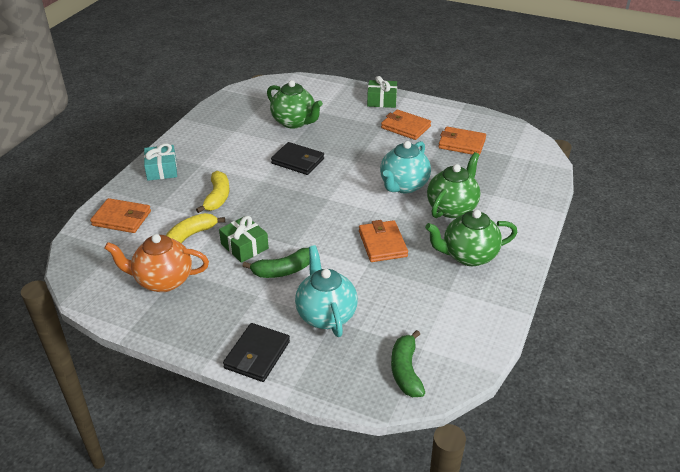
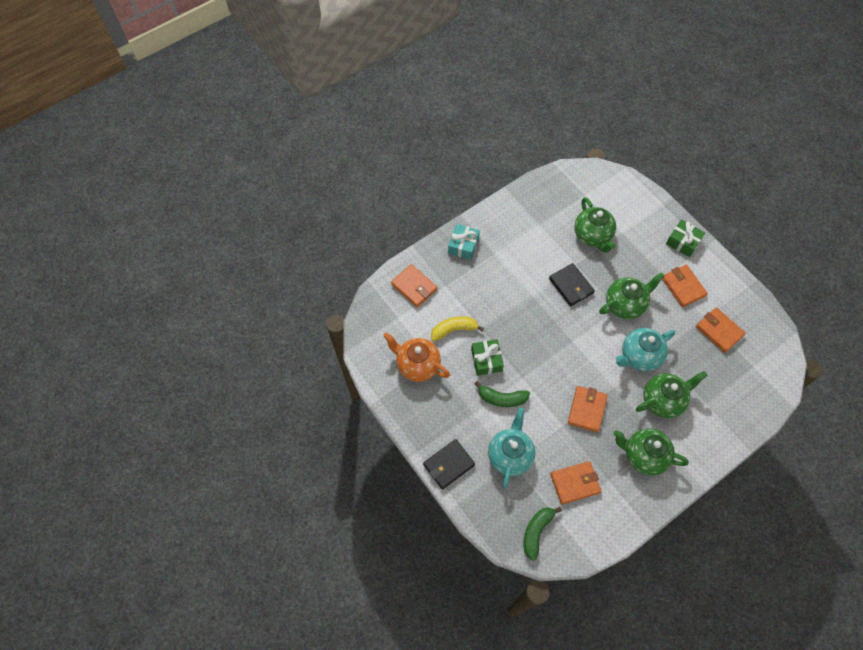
camera: 30 degrees right, 25 degrees up
(217, 197) = (490, 298): yellow banana -> none
(361, 156) = (625, 304): none -> green teapot
(416, 308) = (575, 483): none -> orange wallet

